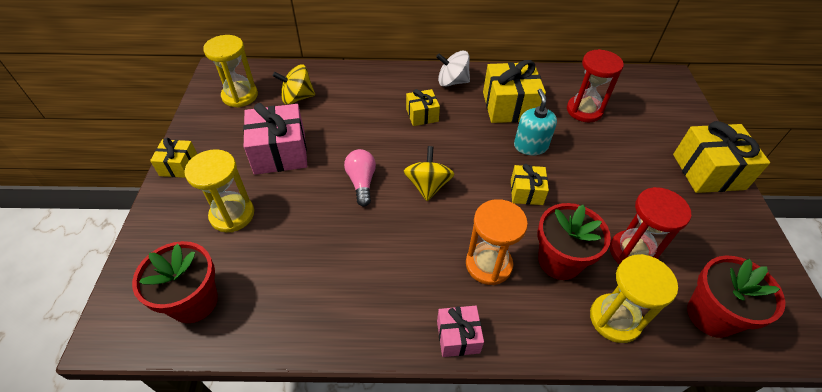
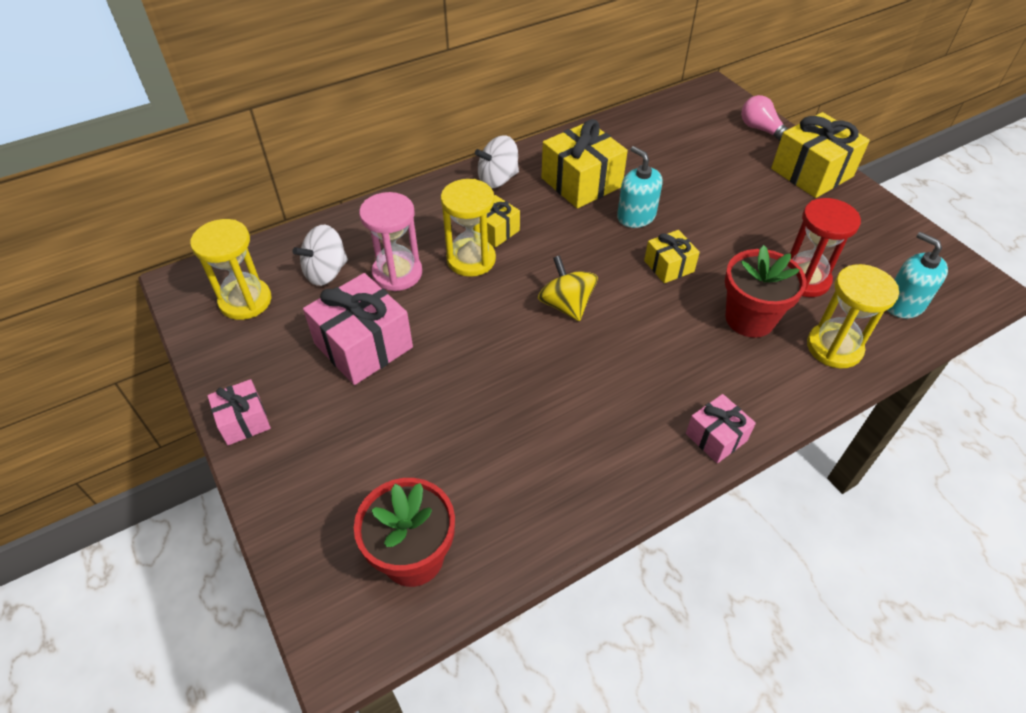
camera: 30 degrees left, 0 degrees up
(179, 166) = (244, 421): yellow gift -> pink gift
(232, 215) = (370, 442): yellow hourglass -> yellow hourglass (471, 259)
(297, 98) = (326, 272): yellow spinning top -> white spinning top
(337, 116) = (397, 273): none -> pink hourglass
(361, 182) = (491, 334): pink light bulb -> pink light bulb (761, 130)
(488, 264) = (689, 355): orange hourglass -> none
(584, 110) = (659, 157): red hourglass -> none
(711, 315) = (903, 304): red flower pot -> turquoise soap dispenser

